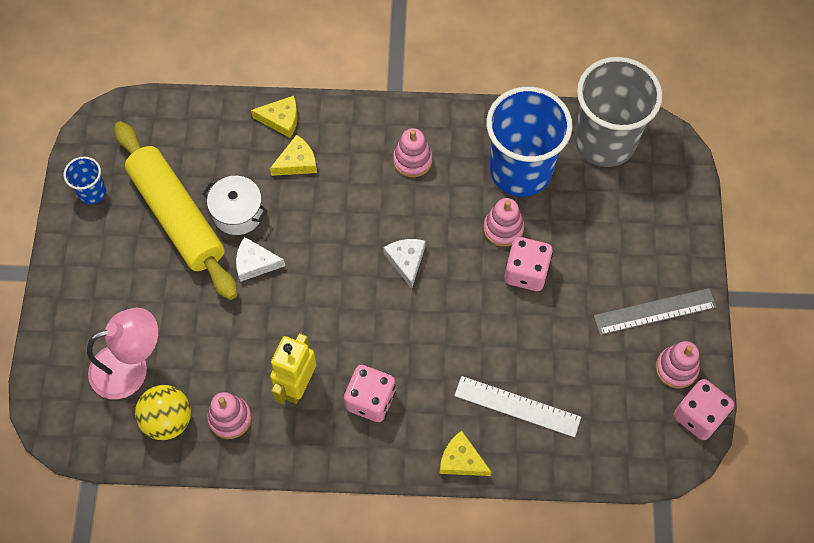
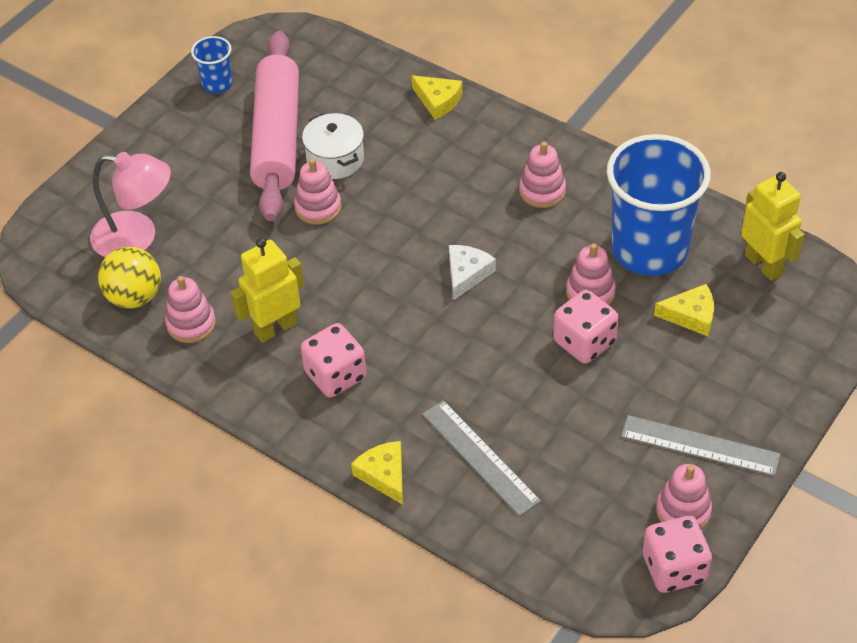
camera: 35 degrees right, 15 degrees down
(177, 216) = (277, 137): yellow rolling pin -> pink rolling pin
(255, 263) = (318, 207): white cheese -> pink stacking toy
(297, 162) = (425, 142): yellow cheese -> yellow cheese (691, 315)
(517, 406) = (480, 457): white ruler -> grey ruler
(604, 141) = (764, 264): grey cup -> yellow robot

